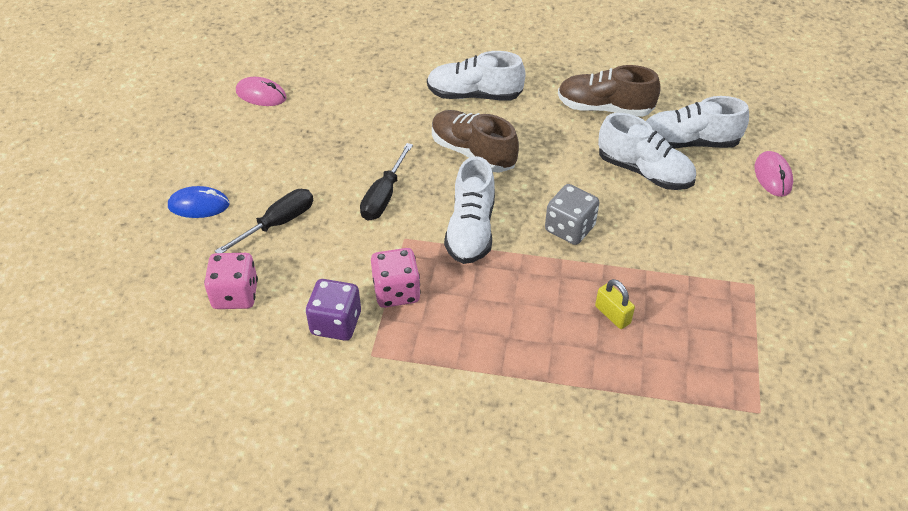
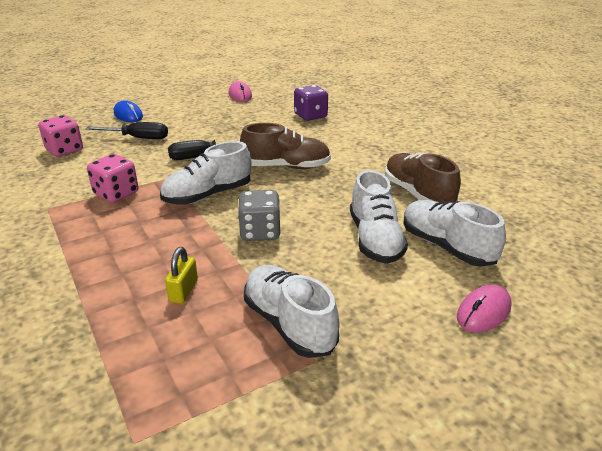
camera: 50 degrees right, 15 degrees down
(336, 323) = (67, 186): purple dice -> purple dice (310, 116)
(473, 153) = (286, 166): brown shoe -> brown shoe turned 90 degrees clockwise
(474, 95) = (344, 145): white shoe -> white shoe (289, 324)

